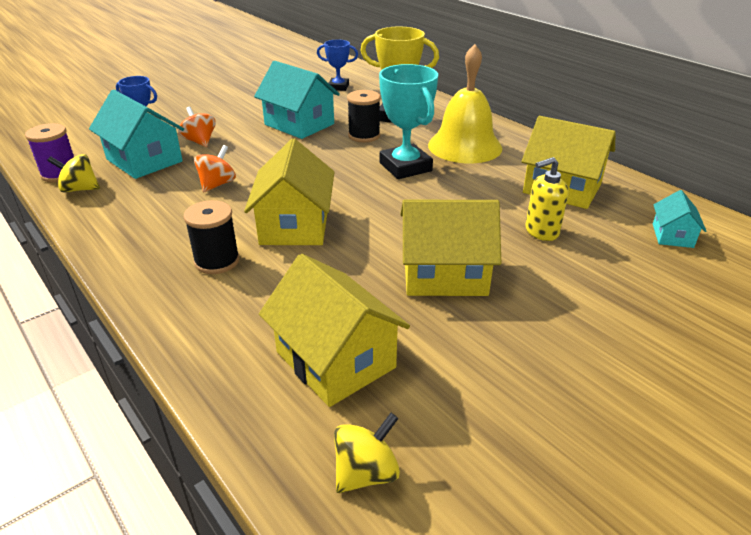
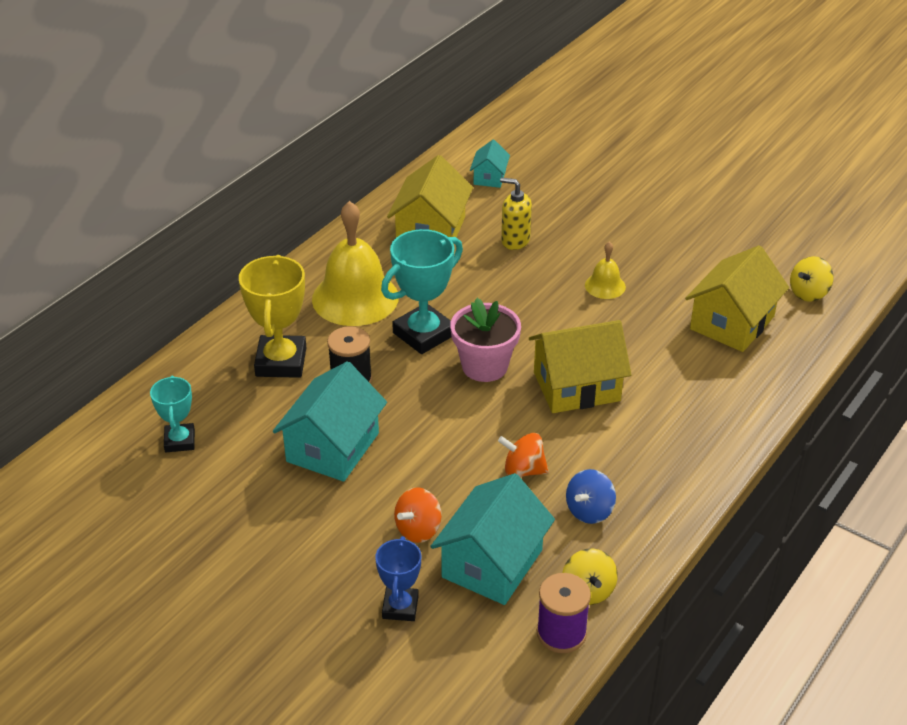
camera: 105 degrees left, 5 degrees up
(149, 204) = (589, 511): none -> blue spinning top
(217, 261) = (659, 420): black spool -> none
(338, 87) = (179, 441): blue trophy -> turquoise trophy
(349, 187) = (484, 366): none -> pink flower pot
(366, 473) = (808, 293): yellow spinning top -> yellow spinning top turned 75 degrees counterclockwise
(444, 274) = (605, 286): yellow house -> yellow bell
(541, 231) = (515, 241): yellow soap dispenser -> yellow soap dispenser turned 150 degrees clockwise
(672, 235) = (489, 177): turquoise house -> turquoise house turned 75 degrees counterclockwise

